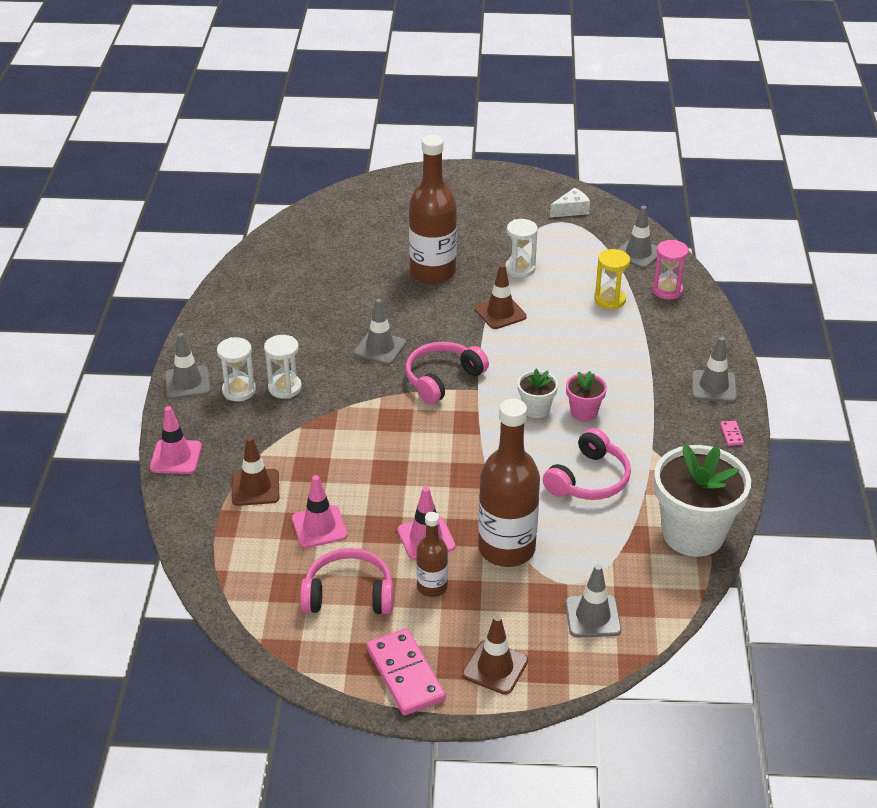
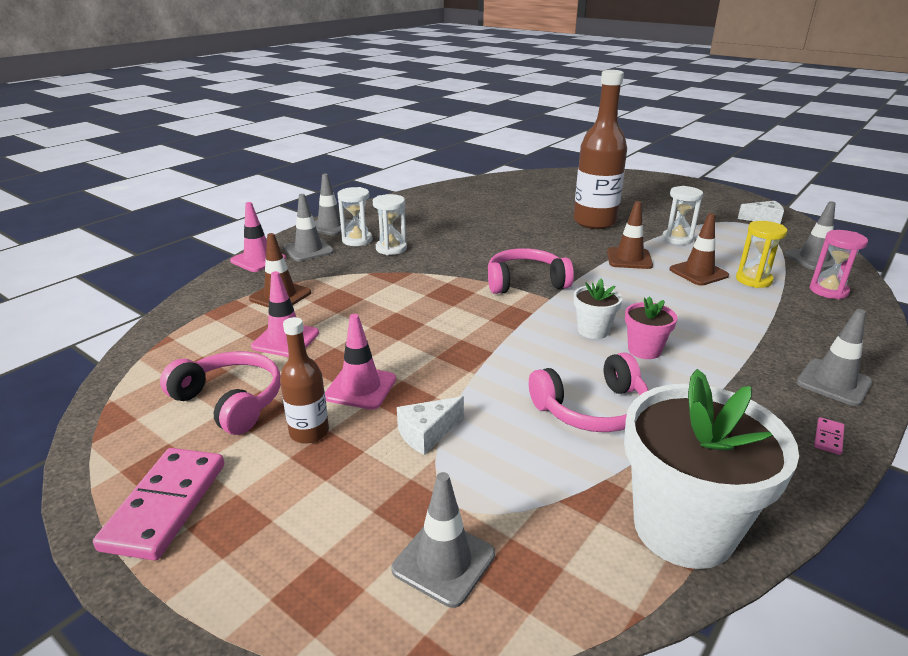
camera: 35 degrees right, 10 degrees down
(380, 348) = (496, 249): grey traffic cone -> grey traffic cone (308, 250)
(495, 667) = (258, 556): brown traffic cone -> brown traffic cone (698, 273)
(506, 549) = (427, 433): brown bottle -> white cheese

